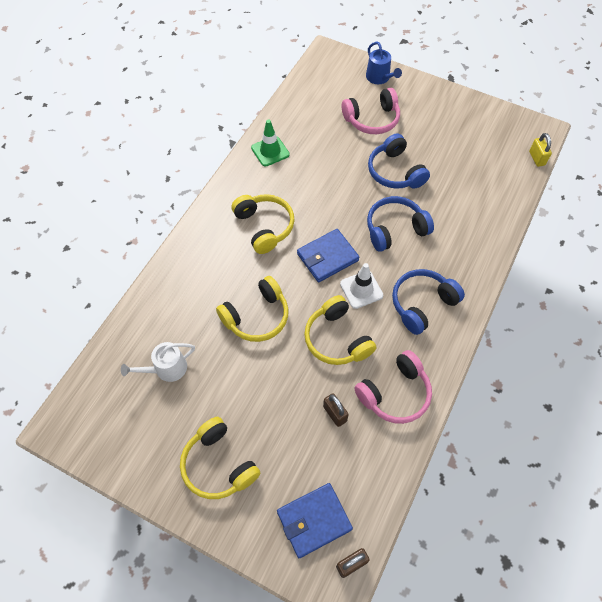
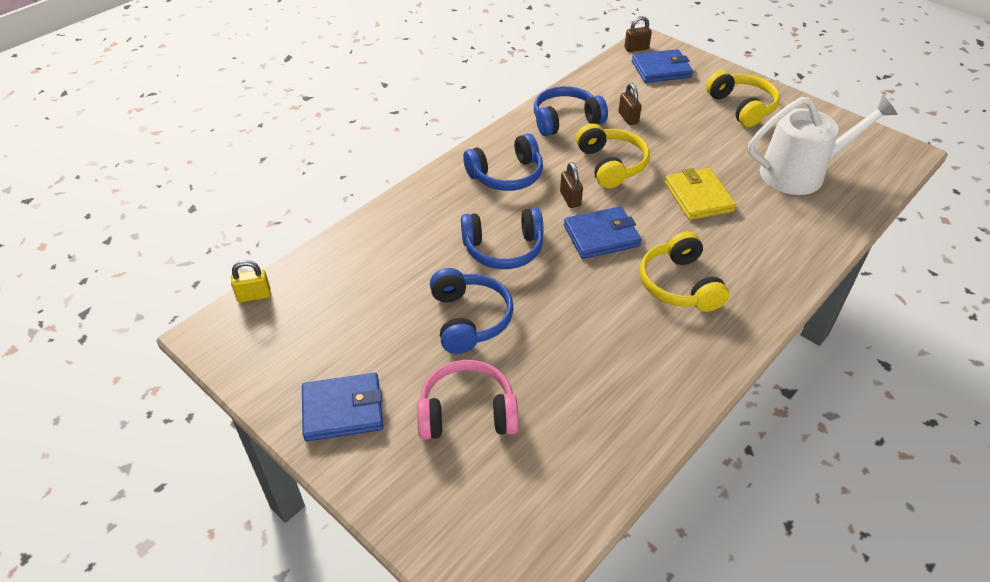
camera: 165 degrees left, 15 degrees down
(167, 369) = (800, 173): white watering can -> white watering can, size x1.82
(256, 316) = (698, 197): yellow headphones -> yellow wallet
(270, 151) = (657, 392): green traffic cone -> none
(361, 289) = (570, 199): white traffic cone -> brown padlock
(379, 78) = (415, 500): blue watering can -> none
(395, 393) = (566, 120): pink headphones -> blue headphones
(438, 107) = (343, 409): none -> blue wallet
(537, 158) = (254, 295): yellow padlock -> yellow padlock turned 75 degrees clockwise

